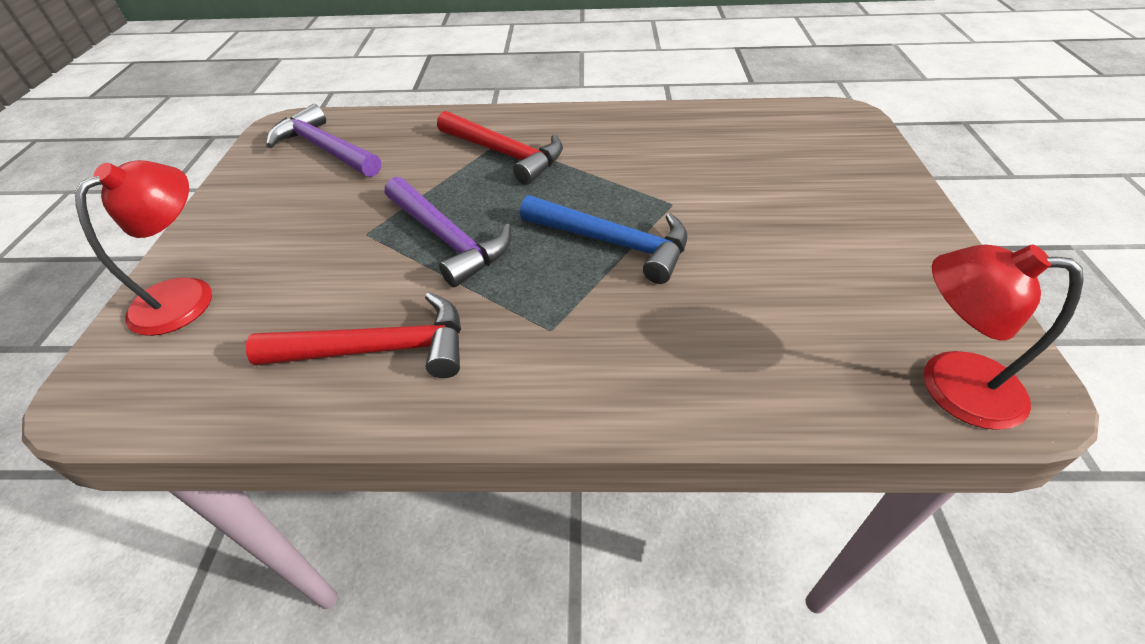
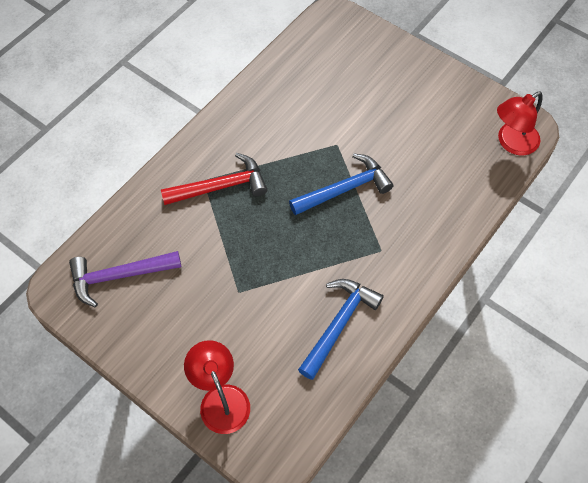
camera: 55 degrees left, 15 degrees up
(379, 349) = (339, 324): red hammer -> blue hammer
(448, 239) = (278, 256): purple hammer -> none

